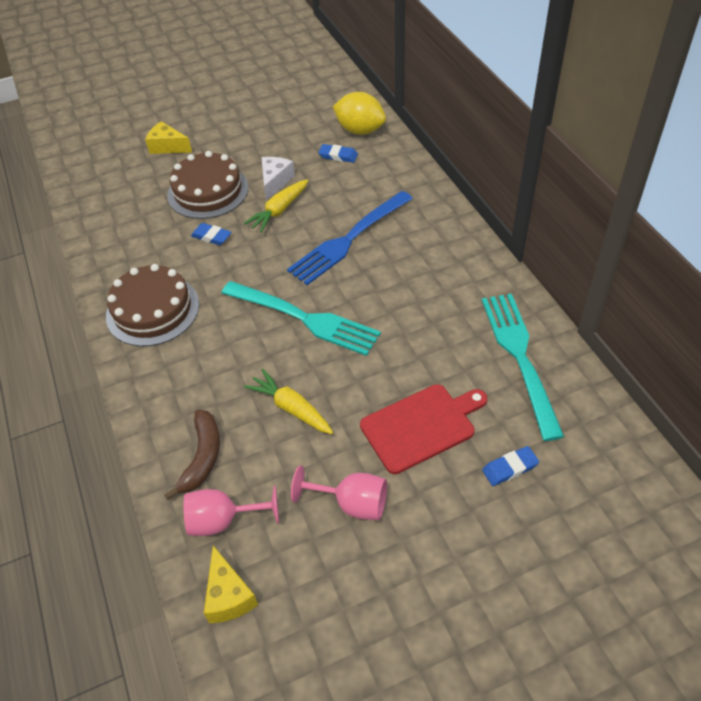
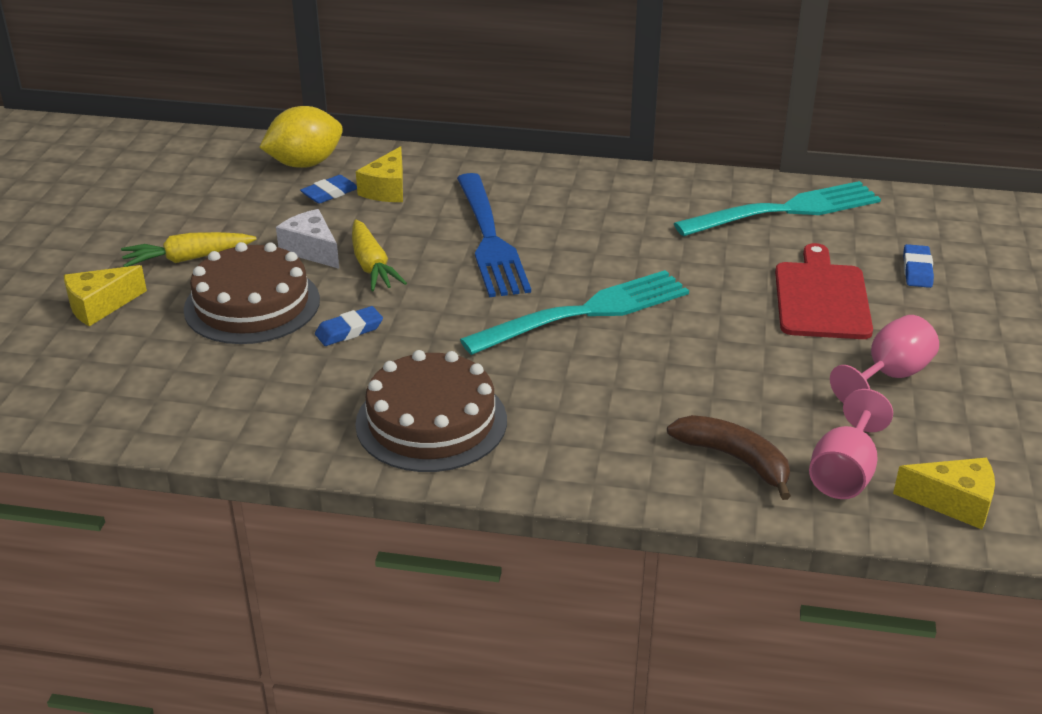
camera: 60 degrees left, 15 degrees down
(291, 408) = (718, 369): yellow carrot -> yellow carrot (188, 258)
(363, 173) = (387, 189): none -> yellow cheese
(520, 358) = (784, 211): turquoise fork -> turquoise fork turned 135 degrees clockwise

